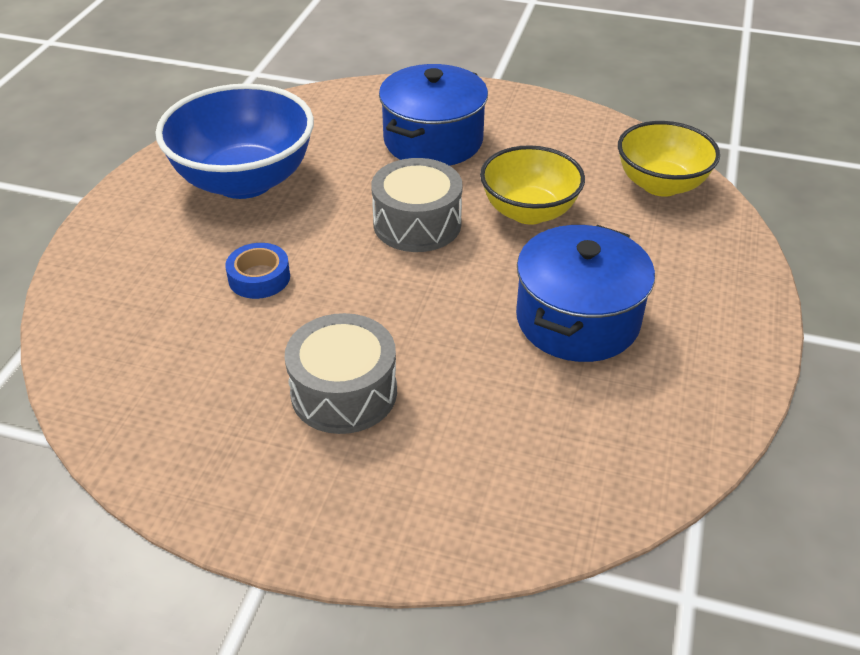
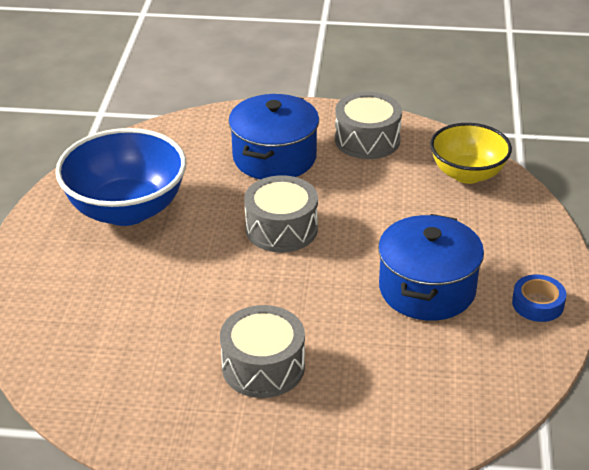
camera: 10 degrees left, 5 degrees down
(259, 277) = (167, 288): blue tape -> blue tape (537, 304)
(529, 212) = (368, 208): yellow bowl -> none
(548, 132) = (367, 140): none -> grey drum

